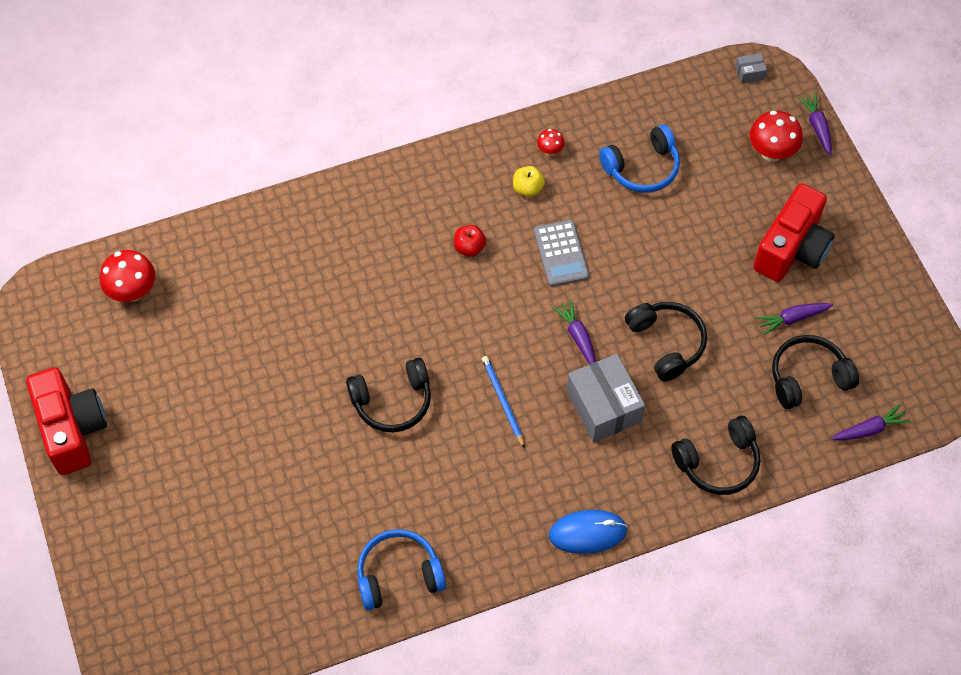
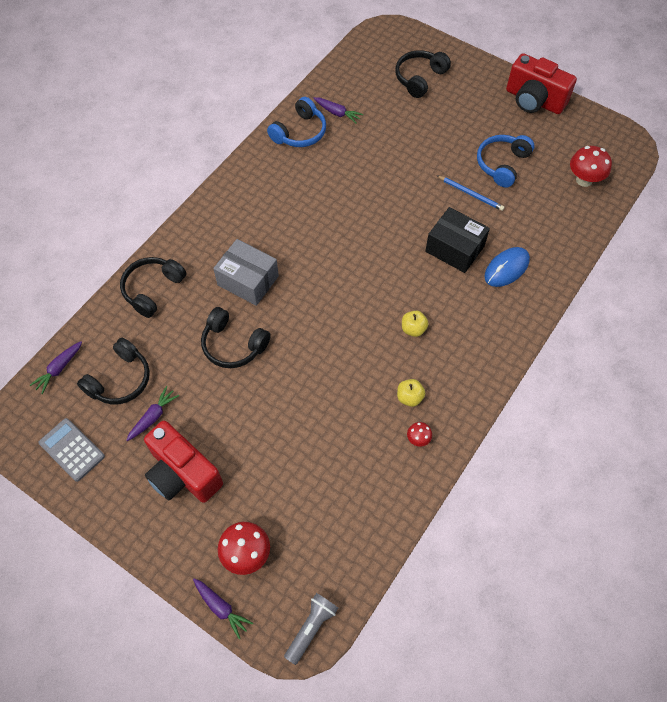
camera: 145 degrees right, 0 degrees up
(351, 303) = (454, 249): none -> black box
(392, 402) = (378, 210): black headphones -> black headphones (419, 78)
(469, 248) = (413, 329): red apple -> yellow apple
(502, 401) = (313, 247): blue pencil -> blue pencil (471, 194)
(561, 253) = (349, 363): grey calculator -> grey calculator (72, 449)
(578, 337) = (295, 314): purple carrot -> purple carrot (337, 113)
(587, 533) = (209, 207): blue mouse -> blue mouse (506, 268)
(642, 168) = (339, 470): blue headphones -> blue headphones (502, 164)
(749, 73) = (311, 628): grey box -> grey flashlight
(792, 249) = (183, 473): red camera -> red camera turned 45 degrees counterclockwise

